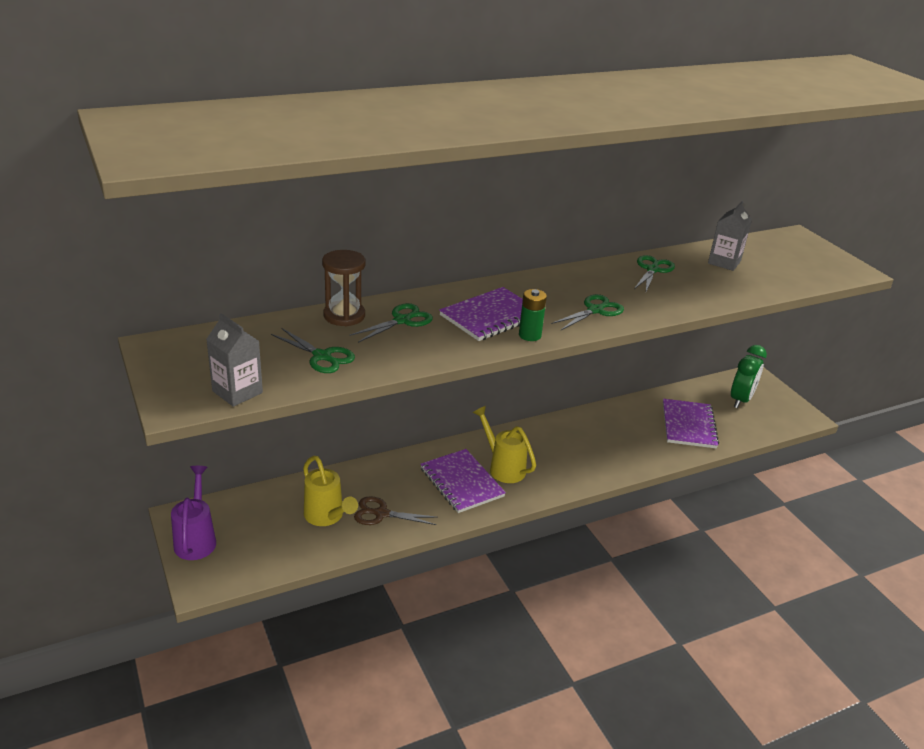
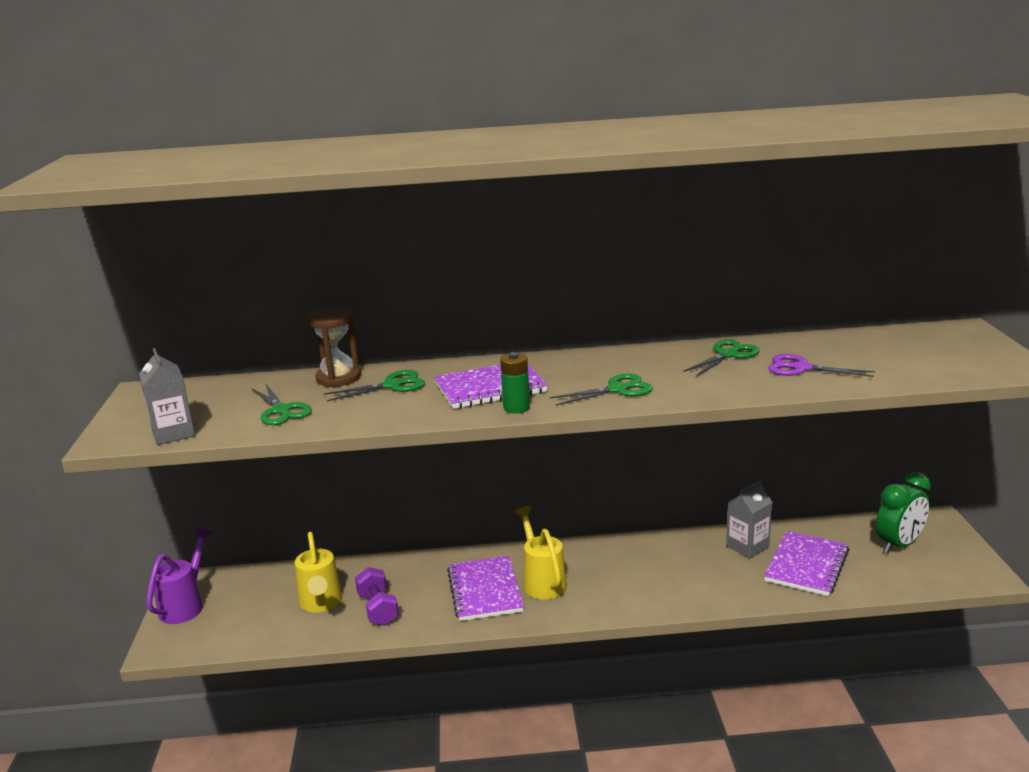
camera: 25 degrees right, 10 degrees down
(381, 513) = (378, 609): brown scissors -> purple dumbbell
(714, 279) = (801, 368): none -> purple scissors
(724, 262) = (832, 352): grey carton -> grey carton (747, 546)

